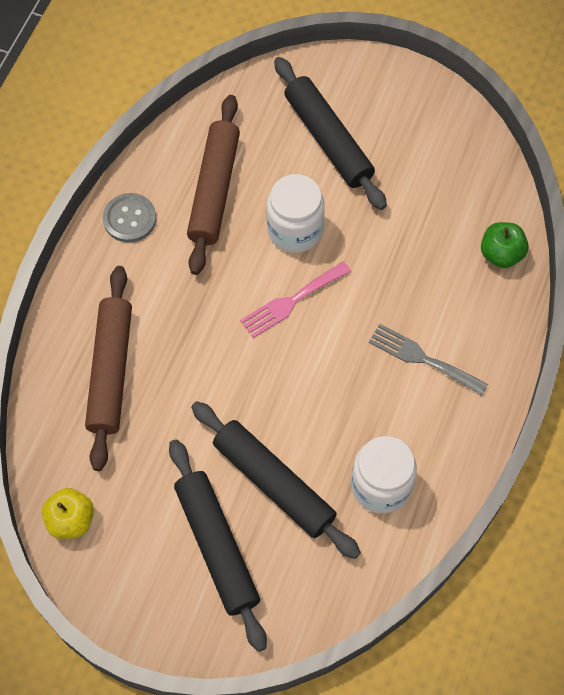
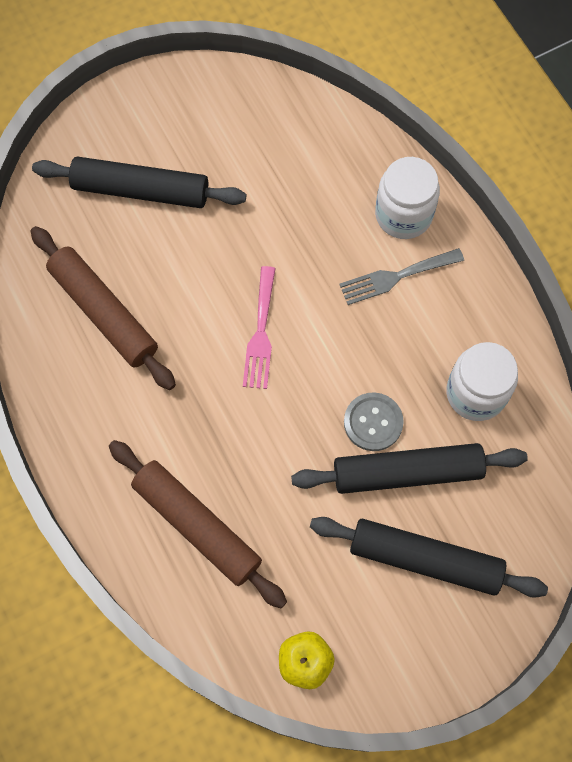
camera: 50 degrees left, 5 degrees up
(129, 219) = (67, 401): grey button -> grey button (373, 422)
(295, 230) = (199, 280): white jar -> white jar (403, 214)
(501, 254) = (357, 150): green apple -> none

